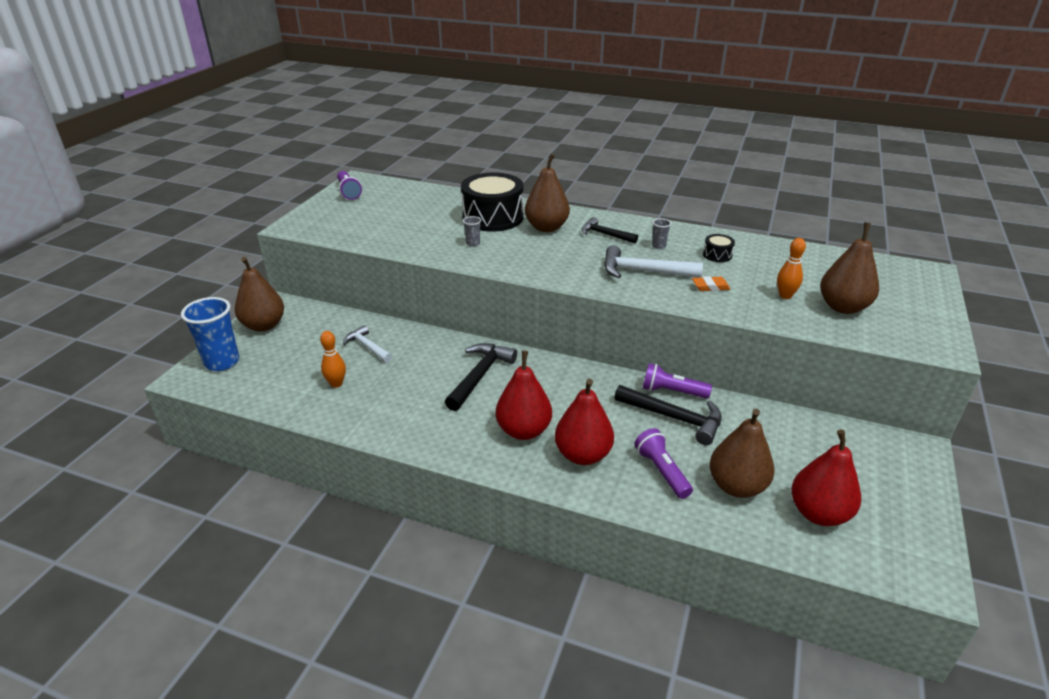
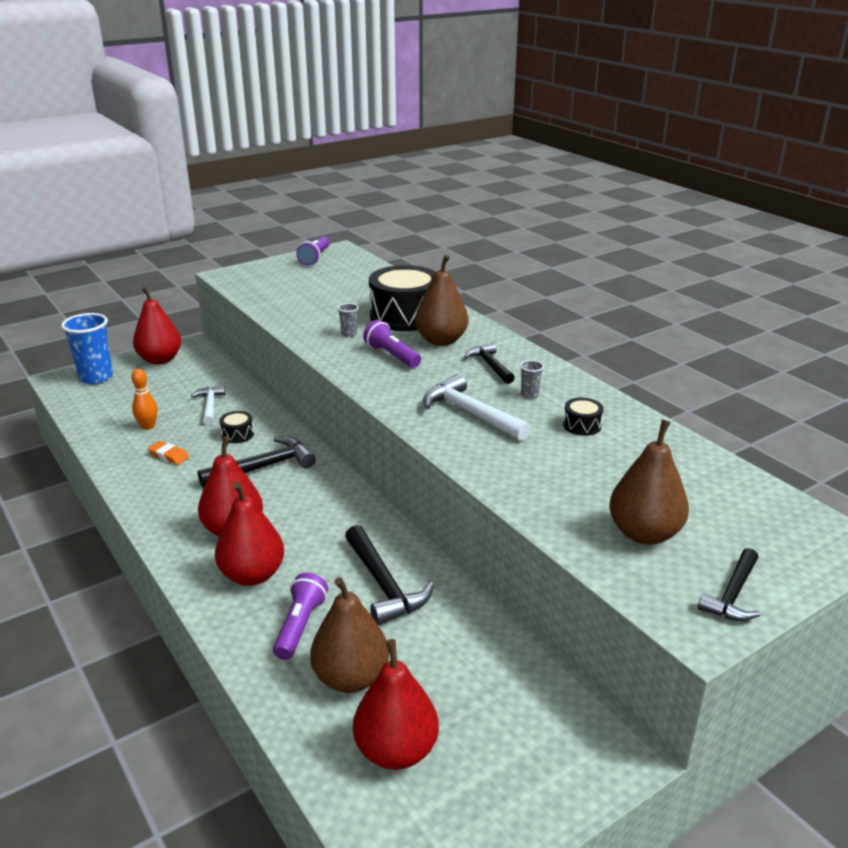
camera: 35 degrees right, 5 degrees down
(264, 325) = (160, 360): brown pear -> red pear
(423, 360) = (237, 434): none -> black drum
(672, 392) = (418, 559): purple flashlight -> purple flashlight (391, 355)
(710, 287) = (518, 453): orange eraser -> orange eraser (169, 456)
(785, 296) = (591, 494): orange bowling pin -> none
(927, 322) = (733, 595): none -> black hammer

